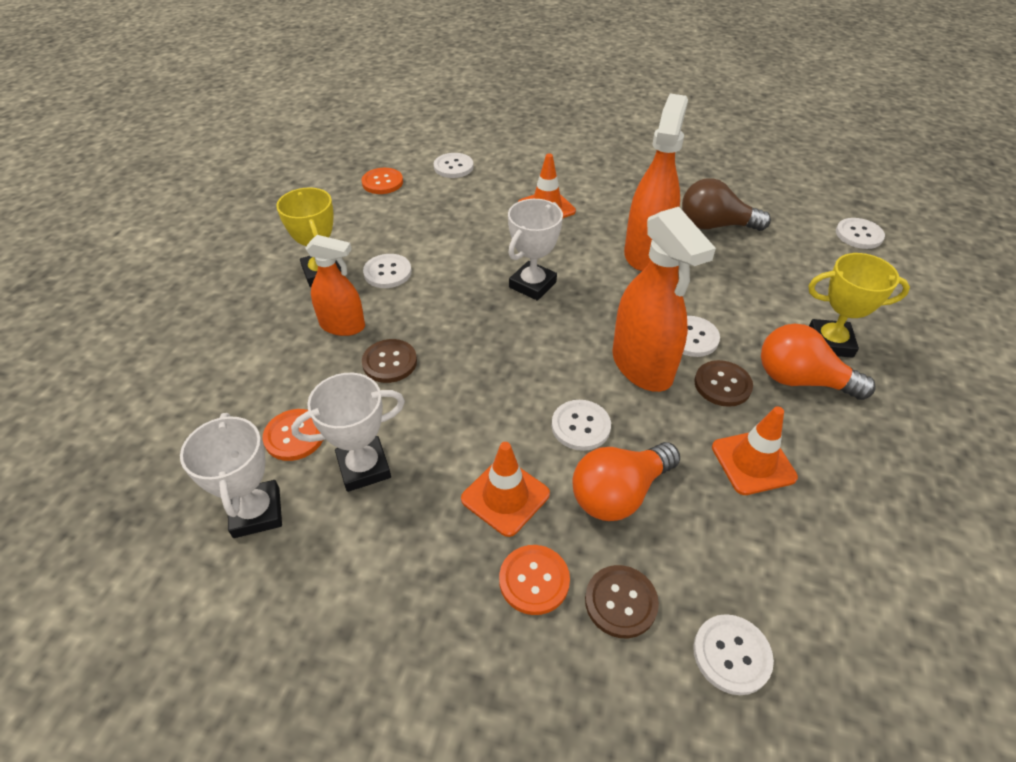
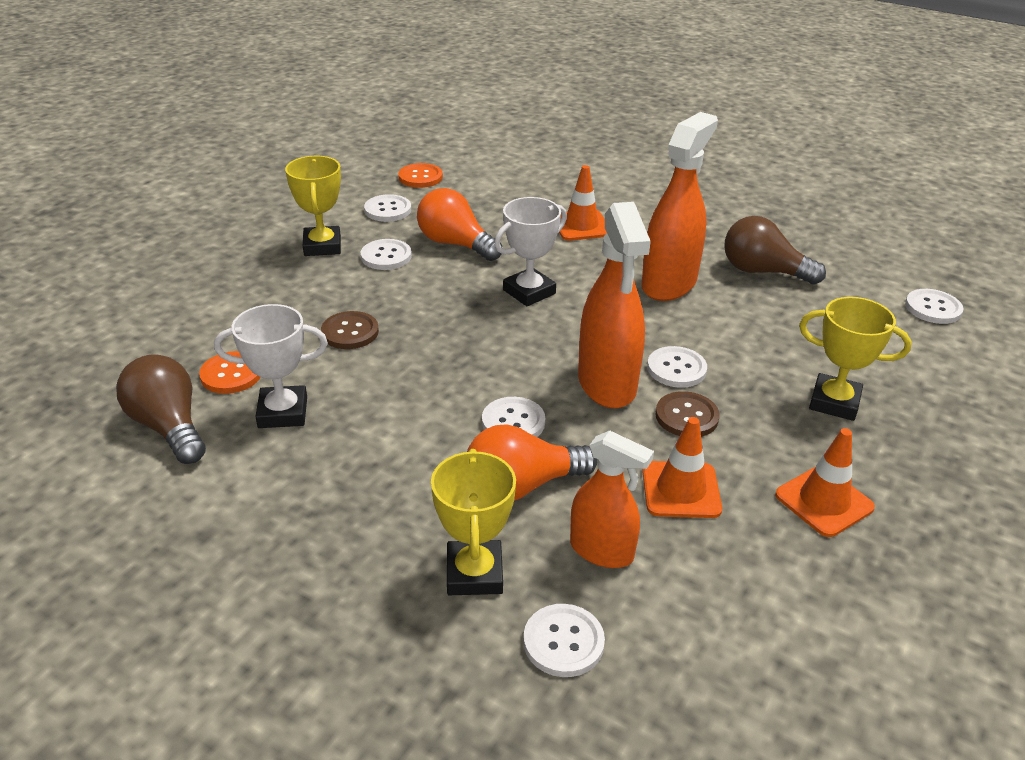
camera: 15 degrees right, 10 degrees down
(257, 512) = (169, 427): white trophy -> brown light bulb
(343, 326) = (320, 294): orange spray bottle -> orange spray bottle (602, 551)
(453, 167) = (501, 174): white button -> white button (388, 210)
(505, 496) = (406, 464): orange traffic cone -> orange traffic cone (824, 501)
(534, 580) = (398, 536): orange button -> none
(621, 602) = (474, 573): brown button -> yellow trophy
(801, 380) = (779, 429): orange light bulb -> orange light bulb (455, 244)

